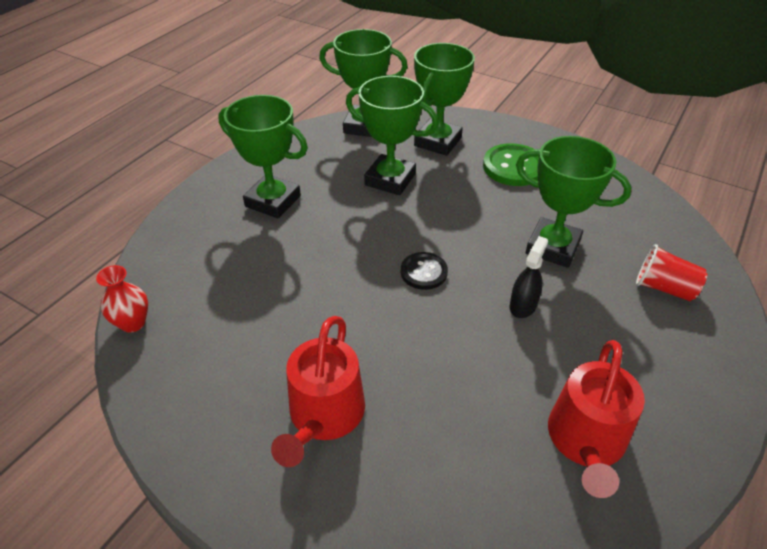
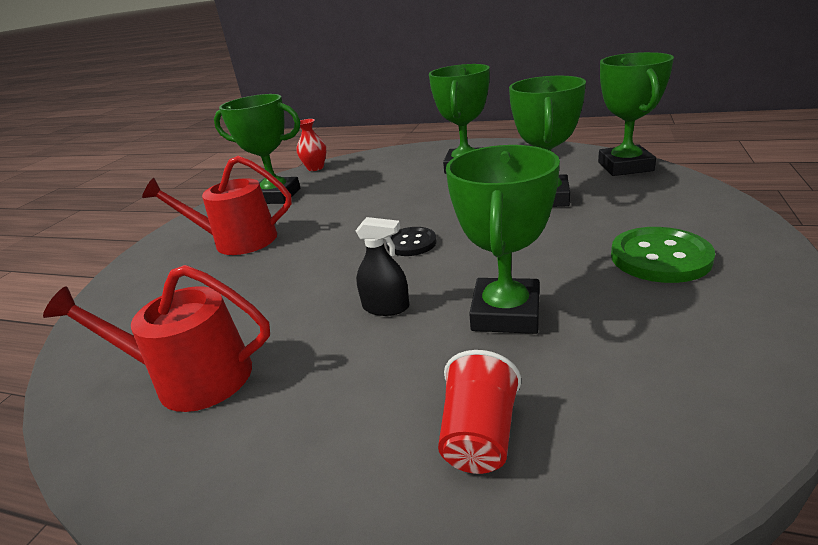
camera: 80 degrees right, 15 degrees down
(437, 142) = (649, 203): green trophy -> green trophy (276, 196)

